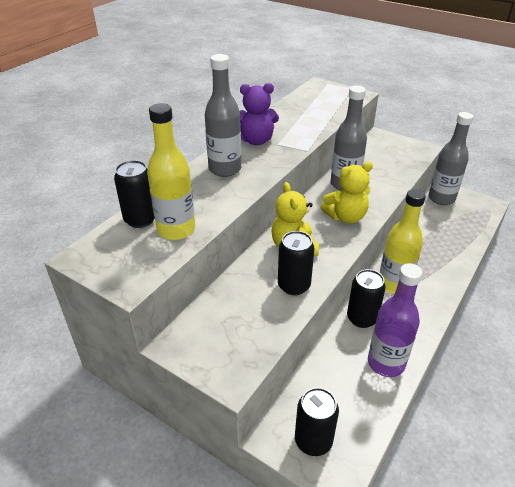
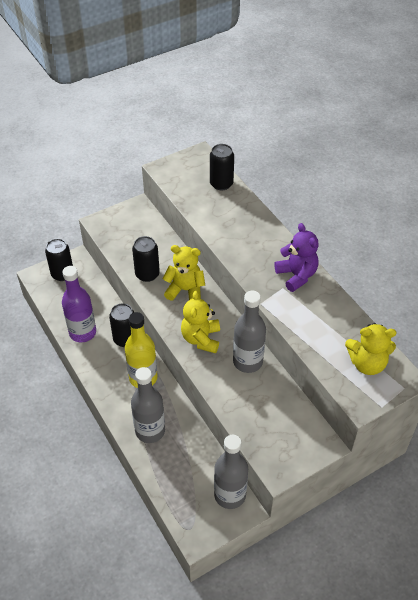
camera: 115 degrees right, 10 degrees up
(176, 230) = (199, 197): yellow bottle -> none
(225, 169) = (260, 241): grey bottle -> grey bottle (150, 431)
(256, 140) = (296, 275): purple teddy bear -> purple teddy bear turned 135 degrees clockwise
(321, 97) = (367, 363): none -> yellow teddy bear

